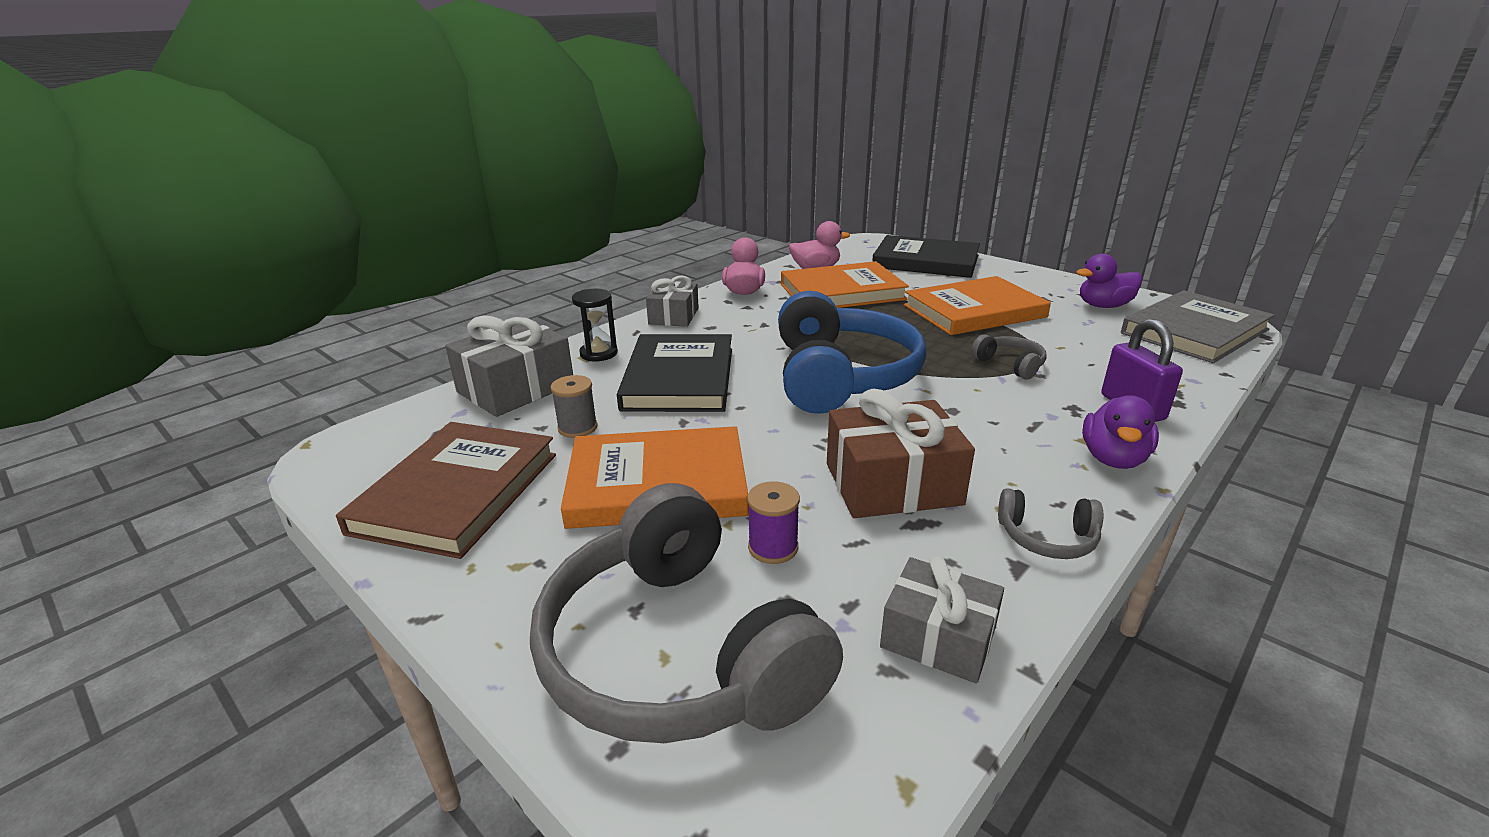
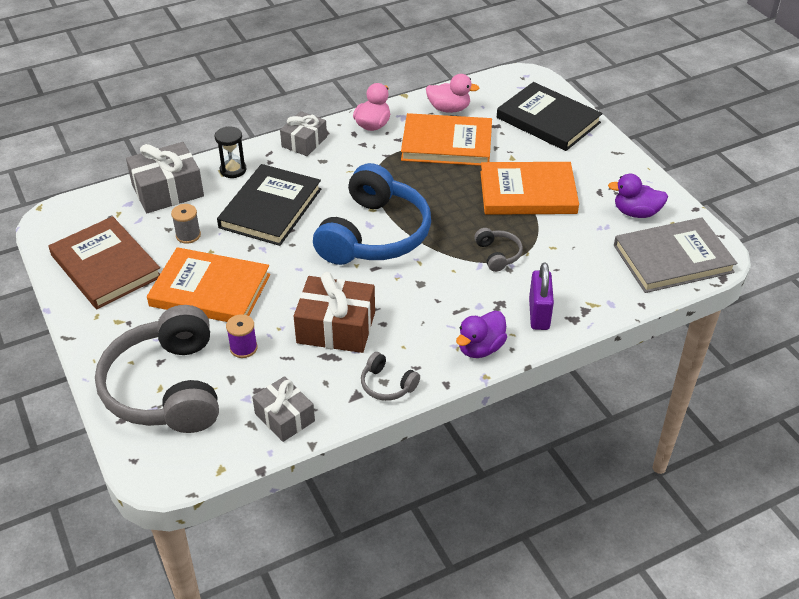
camera: 20 degrees right, 15 degrees up
(457, 492) = (106, 266): brown book -> brown book turned 75 degrees counterclockwise

